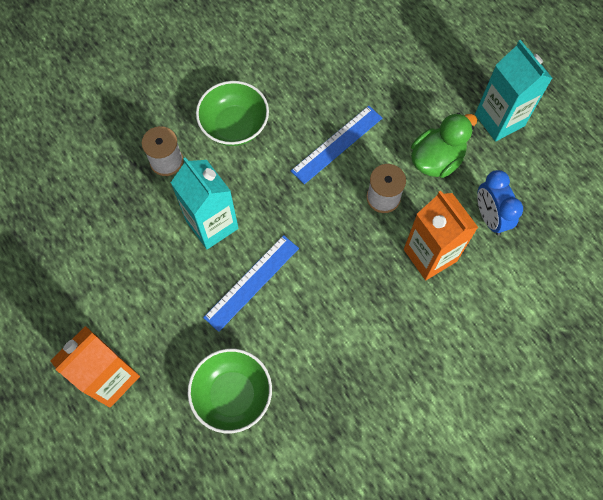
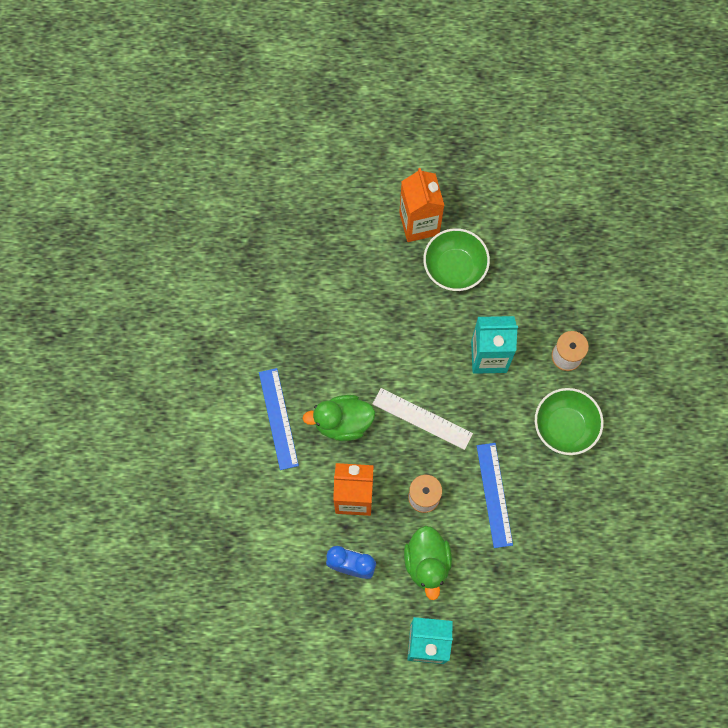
camera: 125 degrees right, 5 degrees up
(232, 395) = (352, 292): green bowl -> green bowl (454, 267)
(251, 282) = (423, 356): blue ruler -> blue ruler (278, 418)
(313, 244) = (422, 418): none -> white ruler
(370, 312) = (342, 422): none -> green duck

